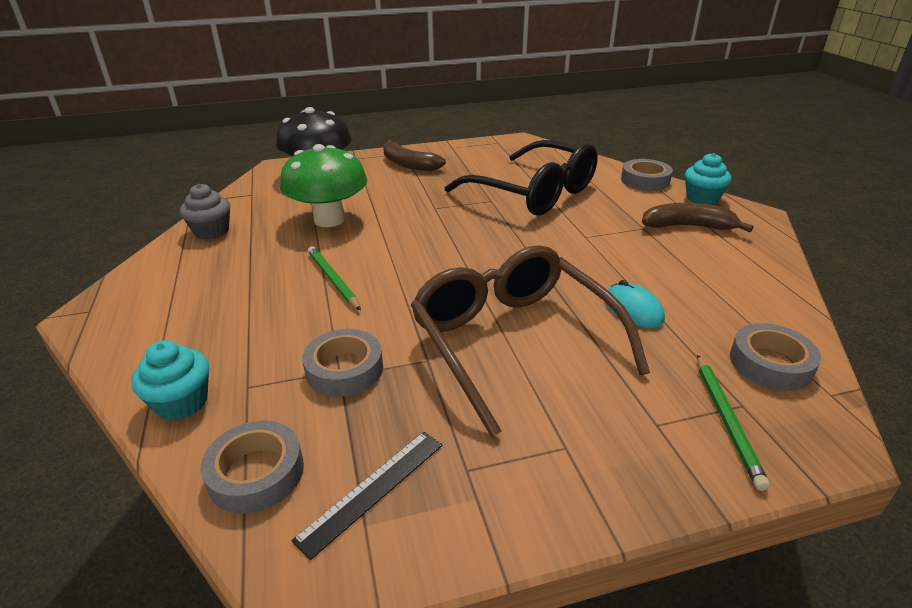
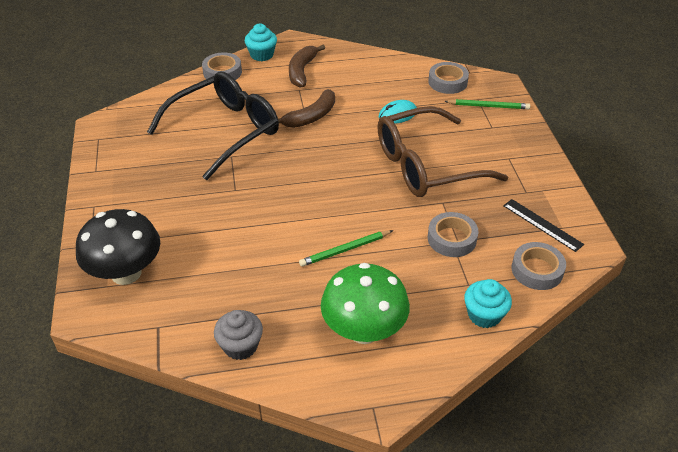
camera: 85 degrees left, 10 degrees up
(329, 219) = (239, 258): green mushroom -> green mushroom (364, 330)
(408, 164) = (127, 204): brown banana -> brown banana (311, 117)

